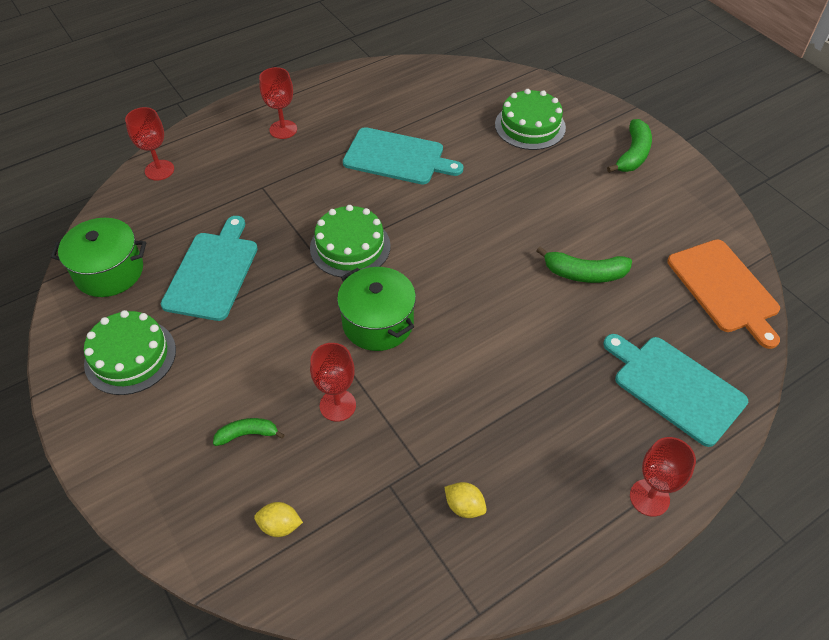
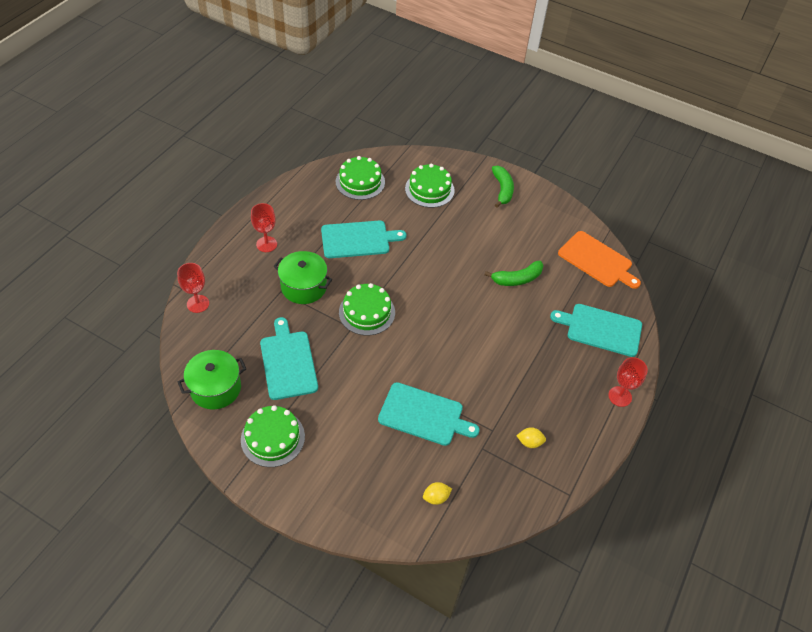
camera: 30 degrees left, 0 degrees up
(247, 434) = (381, 454): green banana -> none
(337, 405) = (424, 415): red goblet -> turquoise cutting board
(378, 323) = (415, 355): green pot -> green pot (304, 287)
(444, 92) = (360, 182): none -> green cake

